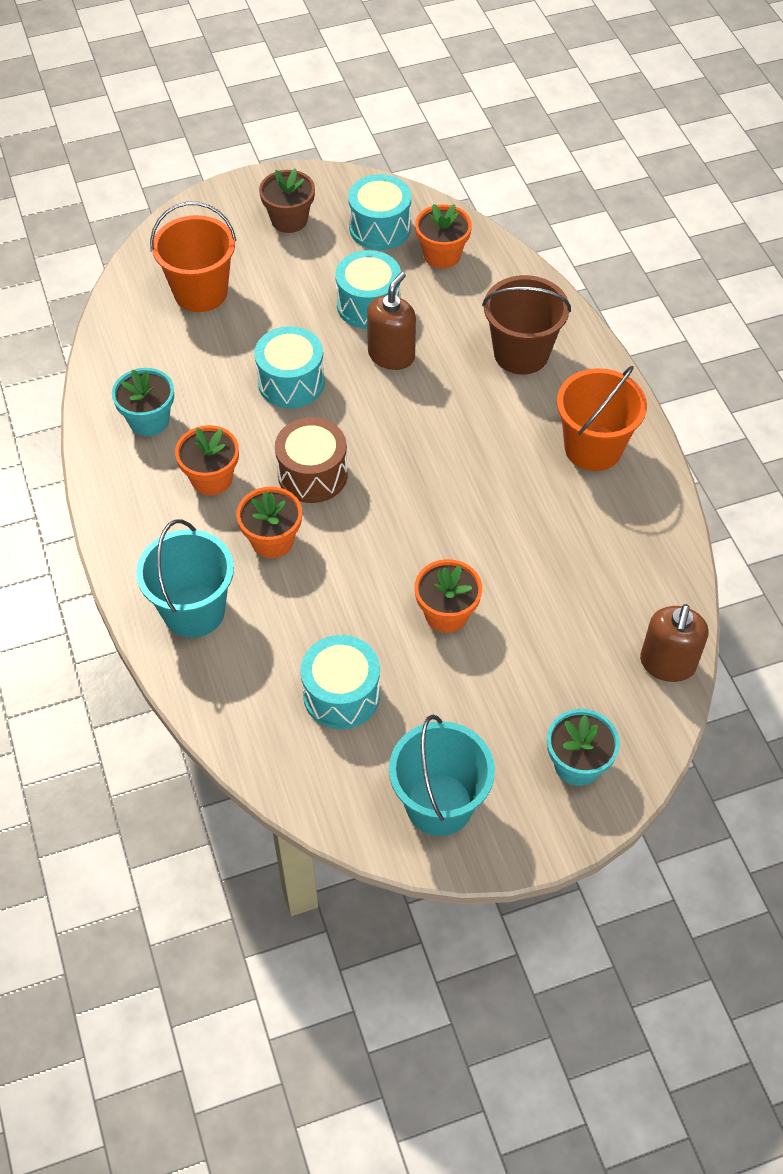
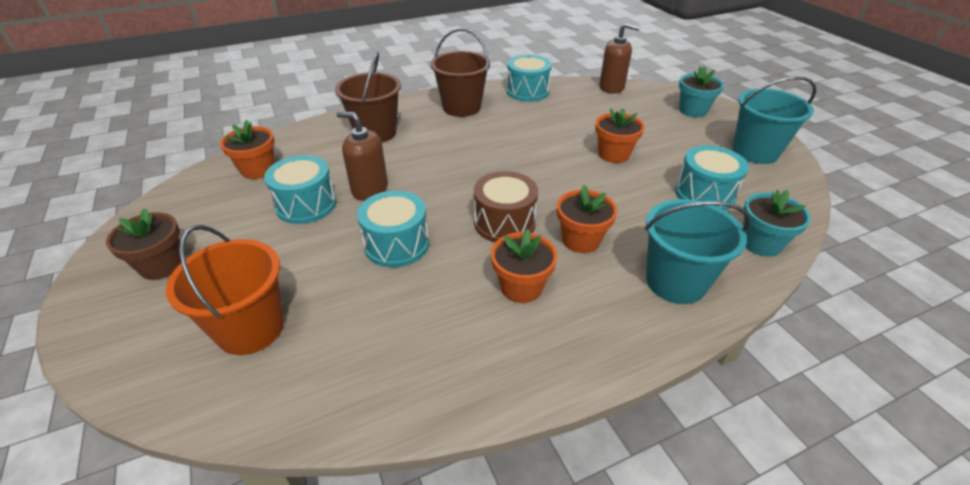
camera: 95 degrees left, 15 degrees down
(149, 420) = (448, 350): turquoise flower pot -> turquoise flower pot (760, 243)
(380, 228) = (206, 204): turquoise drum -> turquoise drum (527, 91)
(593, 448) = (461, 107): orange bucket -> brown bucket

